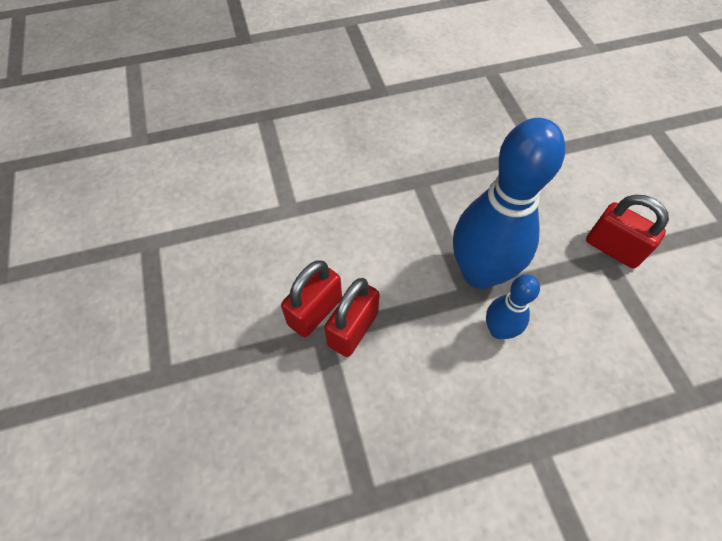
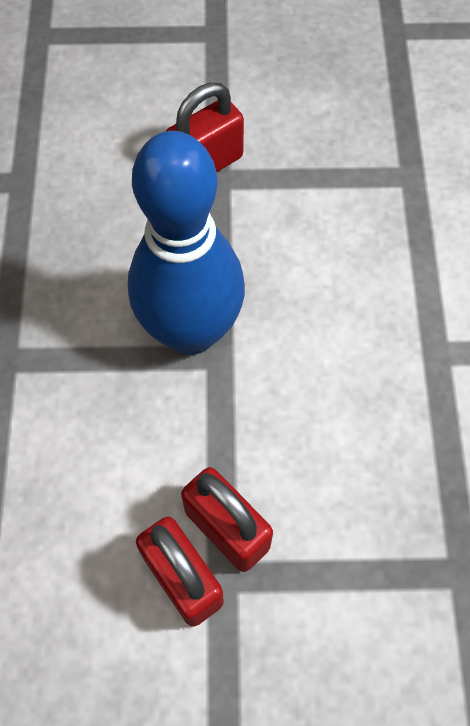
camera: 75 degrees left, 5 degrees up
(498, 330) = (280, 339): blue bowling pin -> none

